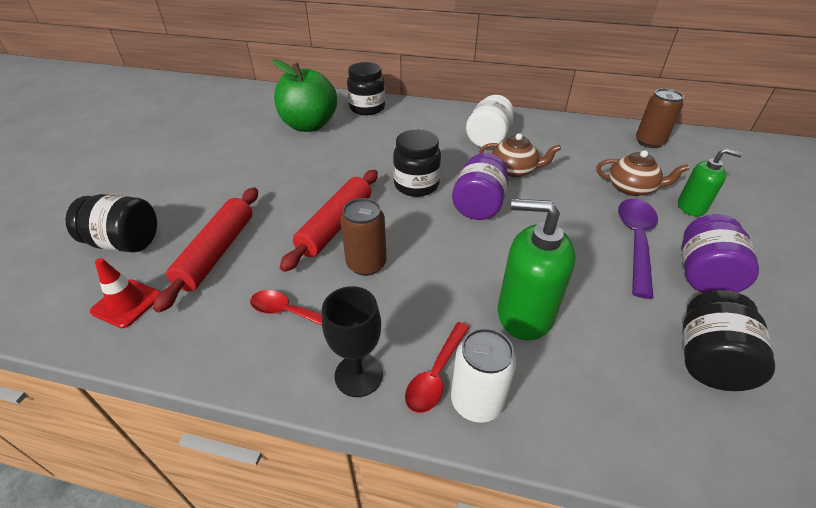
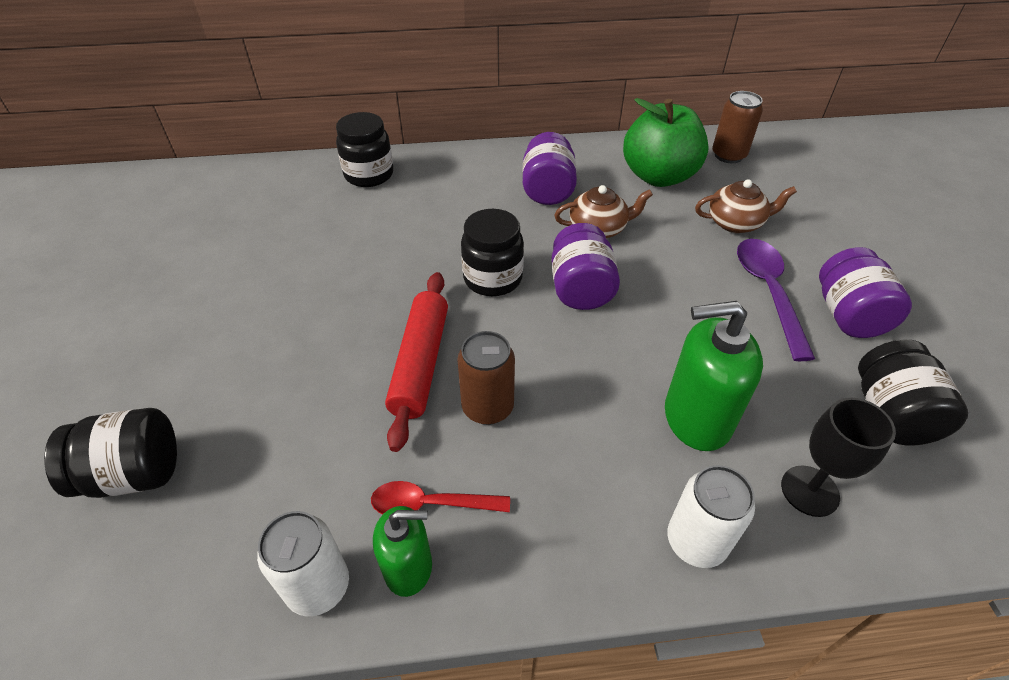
camera: 20 degrees left, 5 degrees up
(127, 303) = (195, 563): red traffic cone -> none
(189, 341) = (318, 586): none -> white can
(217, 252) = (281, 448): red rolling pin -> none
(309, 125) = (302, 219): green apple -> green apple (658, 176)
(358, 375) = (554, 556): black goblet -> black goblet (809, 491)
(436, 374) = (639, 524): red spoon -> none
(488, 139) = (547, 190): white jar -> purple jar
(691, 207) = (804, 233): green soap dispenser -> green soap dispenser (408, 567)

